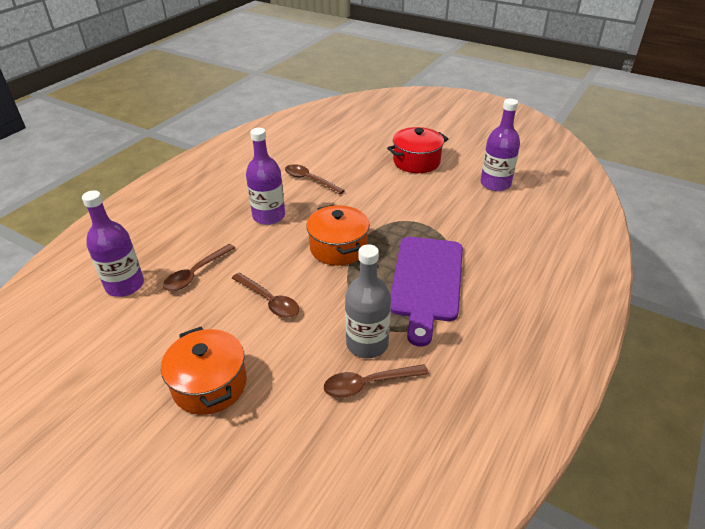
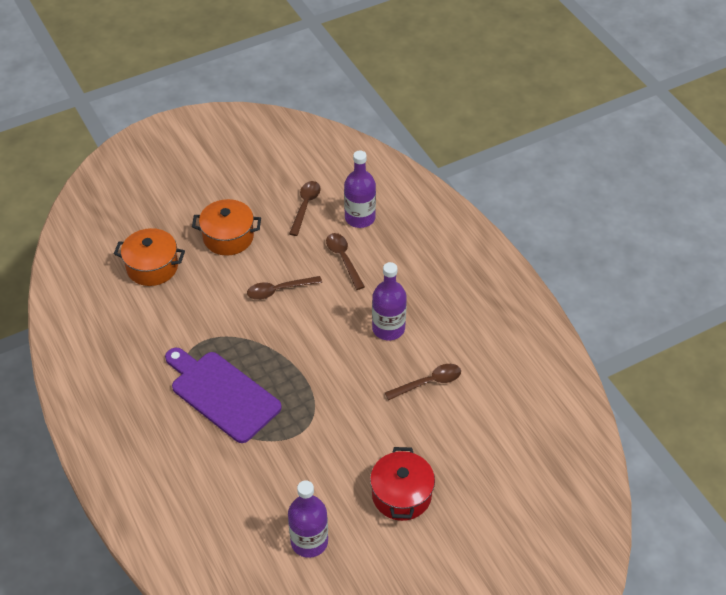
camera: 120 degrees right, 10 degrees up
(338, 248) = (307, 357): orange pot -> orange pot (152, 267)
(367, 343) = (194, 326): grey bottle -> none
(368, 384) = (163, 311): brown spoon -> brown spoon (305, 206)

